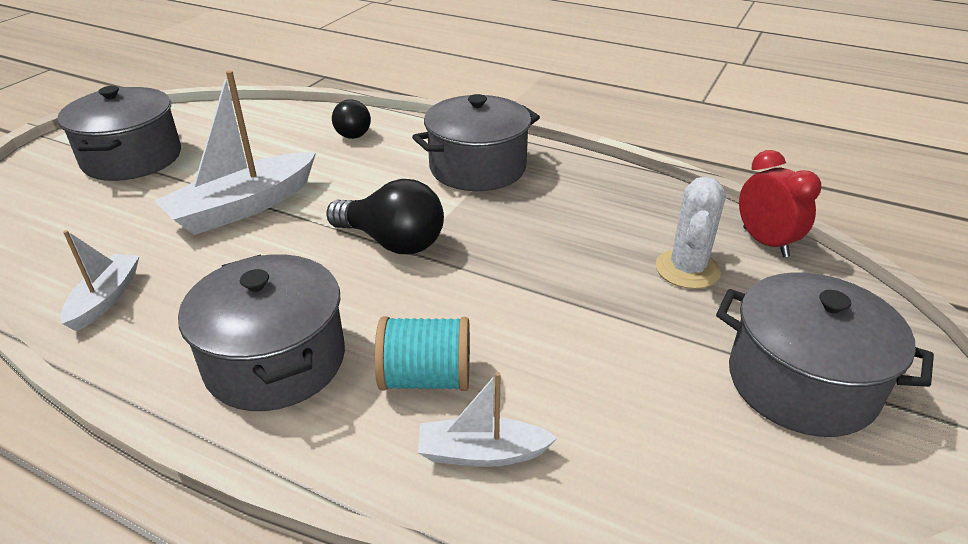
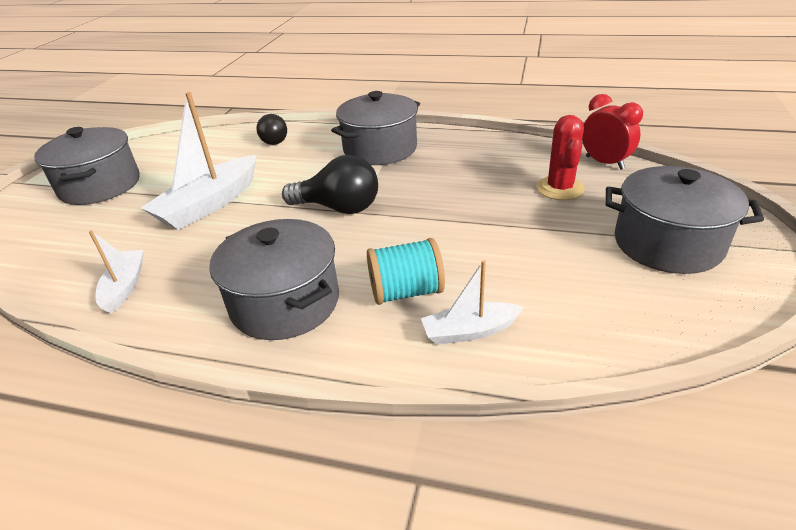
camera: 10 degrees left, 0 degrees up
(687, 269) = (560, 188): white cactus -> red cactus

